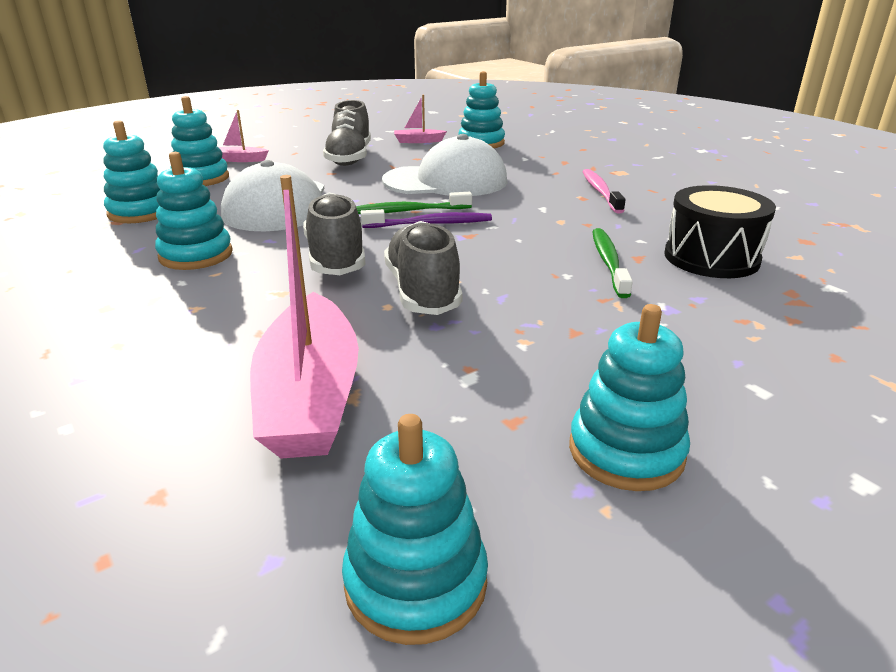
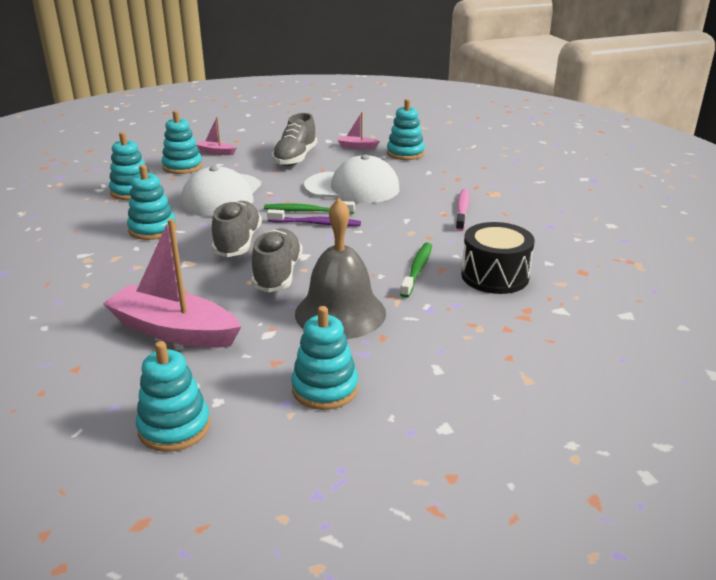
camera: 15 degrees right, 0 degrees up
(310, 396) = (173, 330): pink boat -> pink boat turned 105 degrees clockwise
(553, 331) = (340, 313): none -> grey bell

